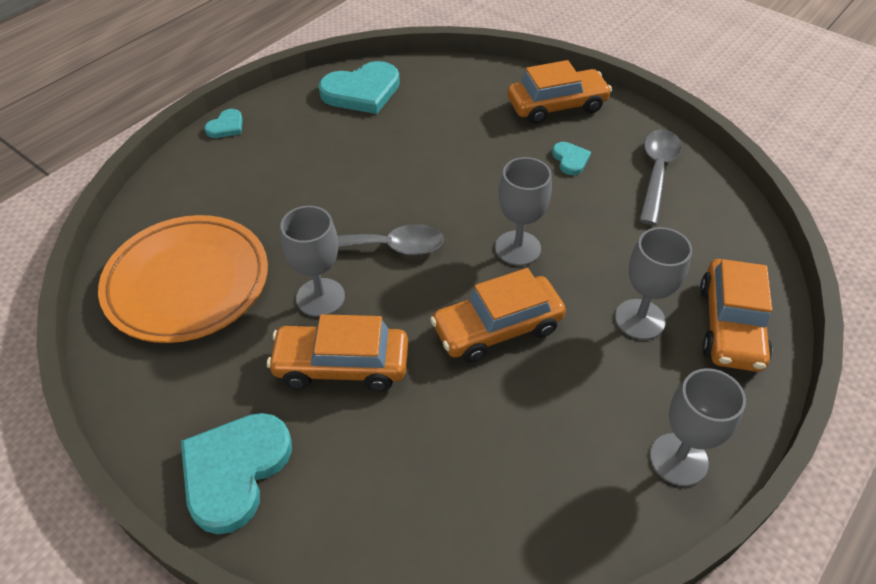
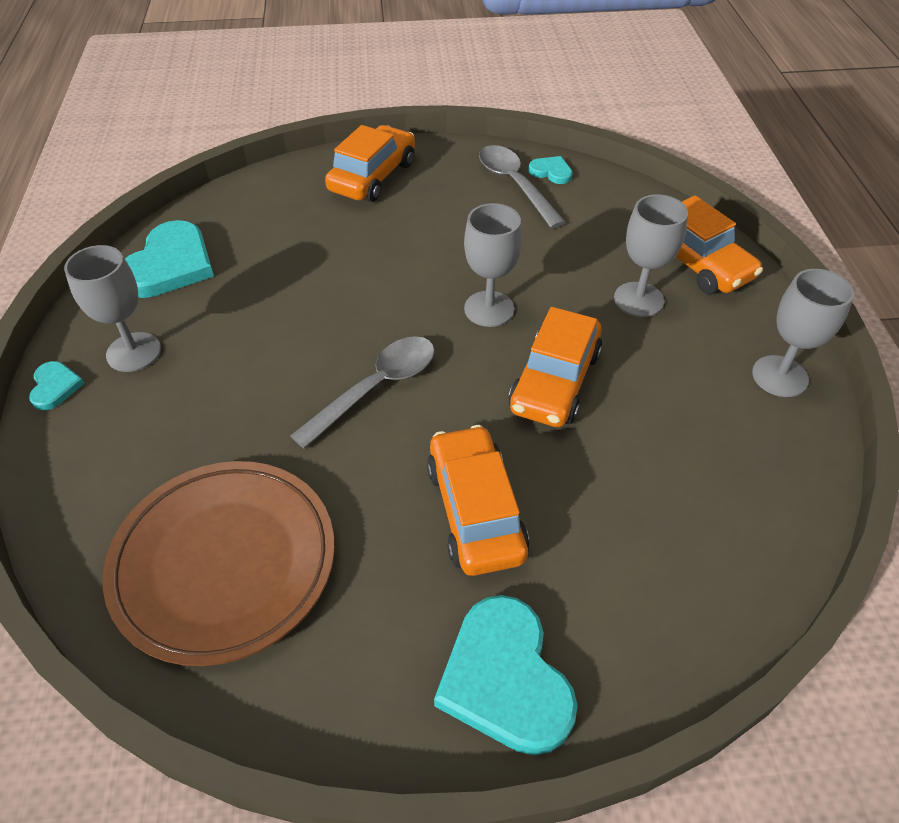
camera: 45 degrees left, 0 degrees up
(187, 283) = (224, 563): orange plate -> brown plate
(320, 297) = (379, 471): grey goblet -> grey goblet (133, 352)
(341, 365) = (475, 511): orange car -> orange car turned 120 degrees clockwise
(570, 159) = (439, 213): turquoise heart -> turquoise heart (551, 172)

